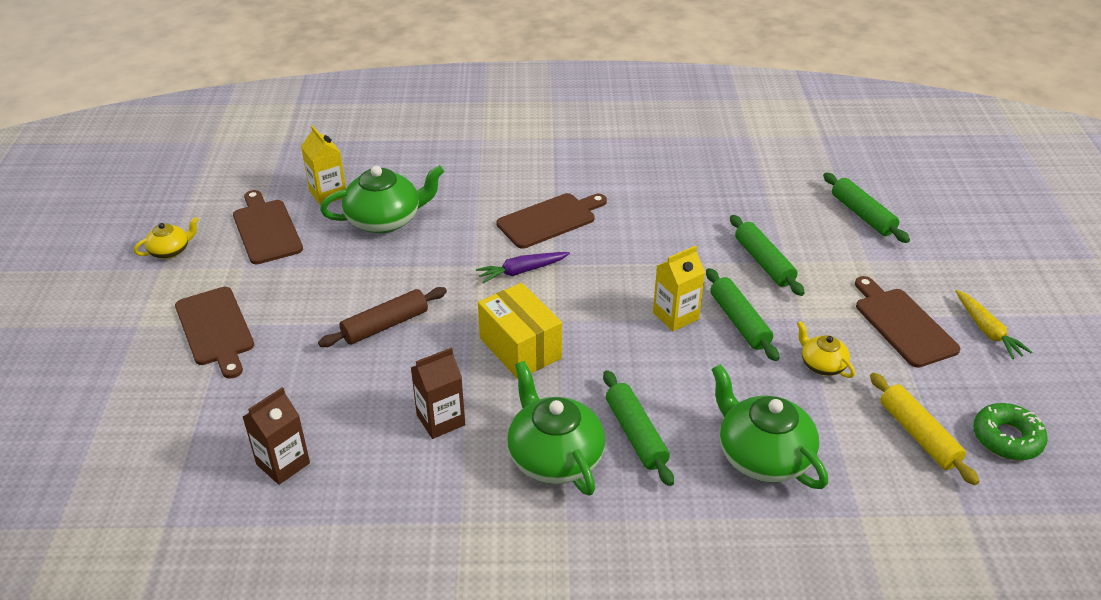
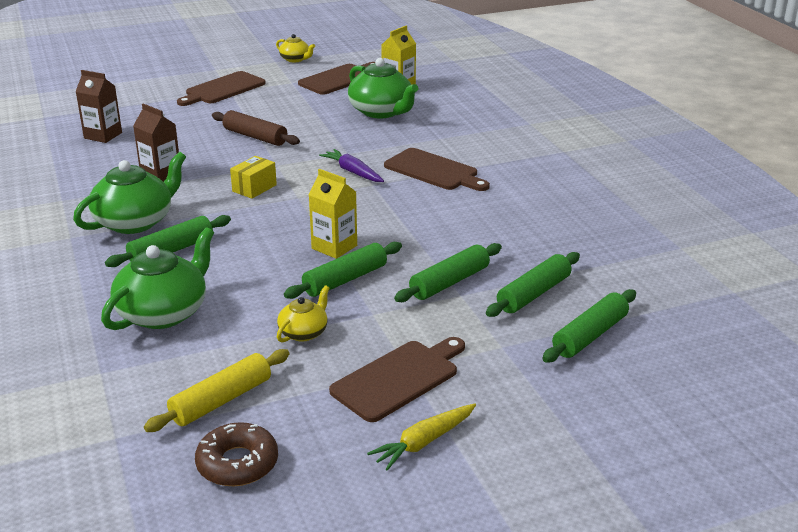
camera: 70 degrees right, 10 degrees down
(520, 348) = (254, 188): yellow box -> yellow box, size x0.59
(796, 224) = (533, 294): none -> green rolling pin
(1007, 438) = (237, 463): green donut -> brown donut

